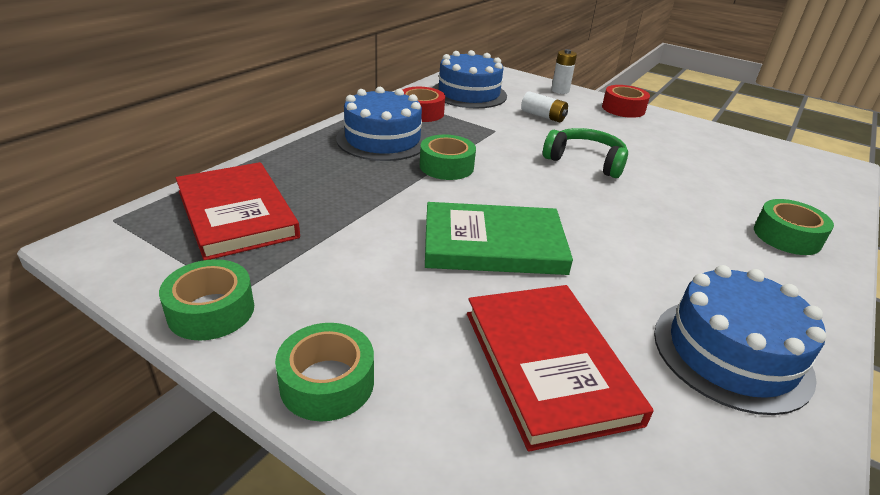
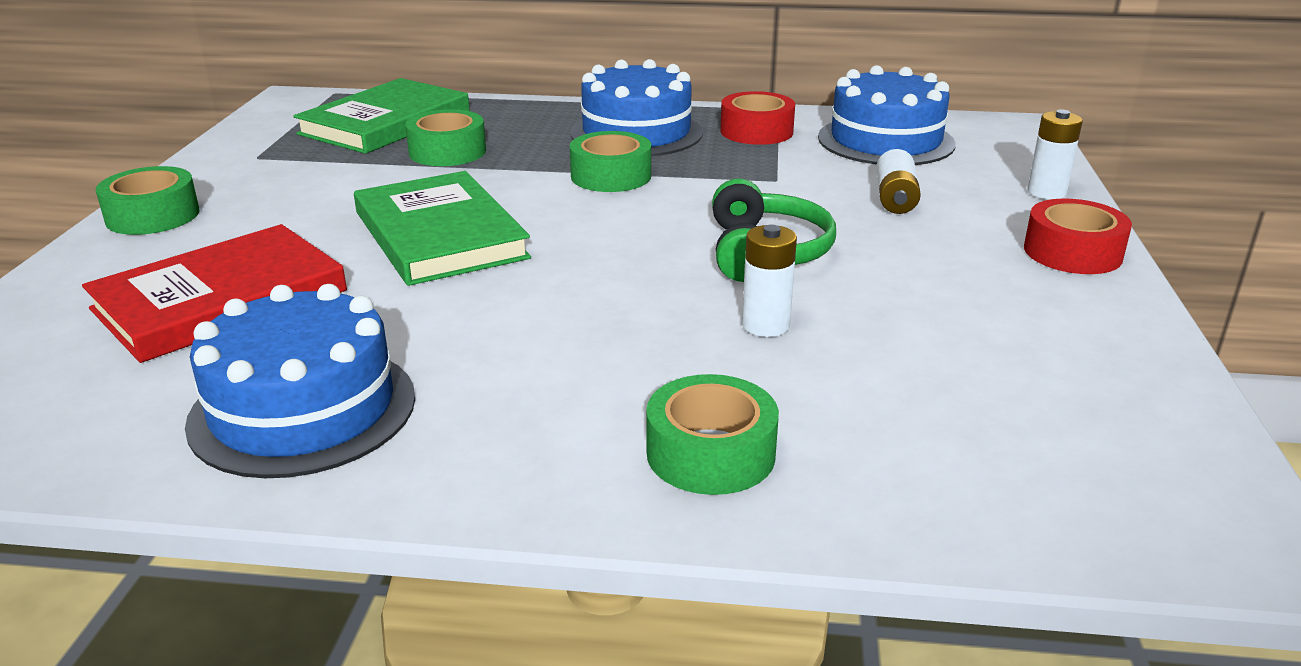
camera: 65 degrees right, 5 degrees down
(211, 311) = (227, 156): green tape -> green tape (447, 152)
(237, 214) = (386, 123): red book -> green book
(667, 187) = (765, 325): none -> white battery

